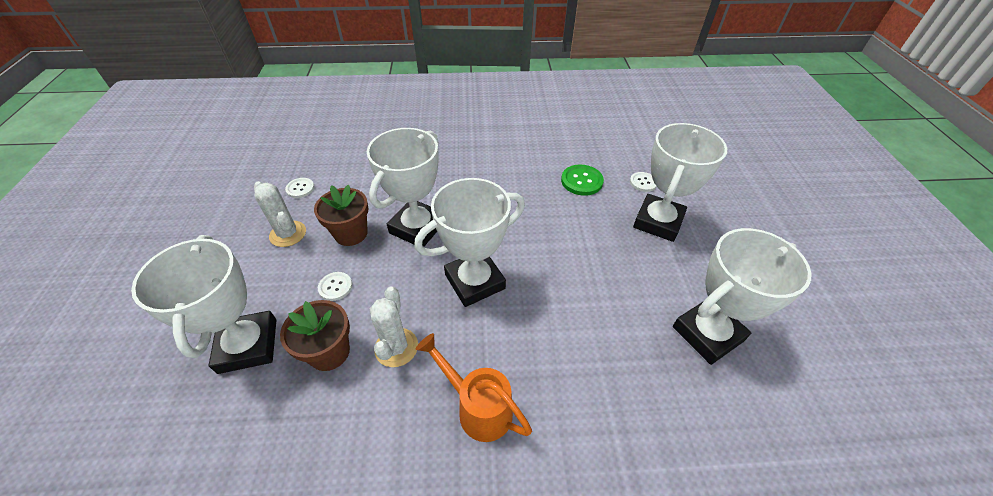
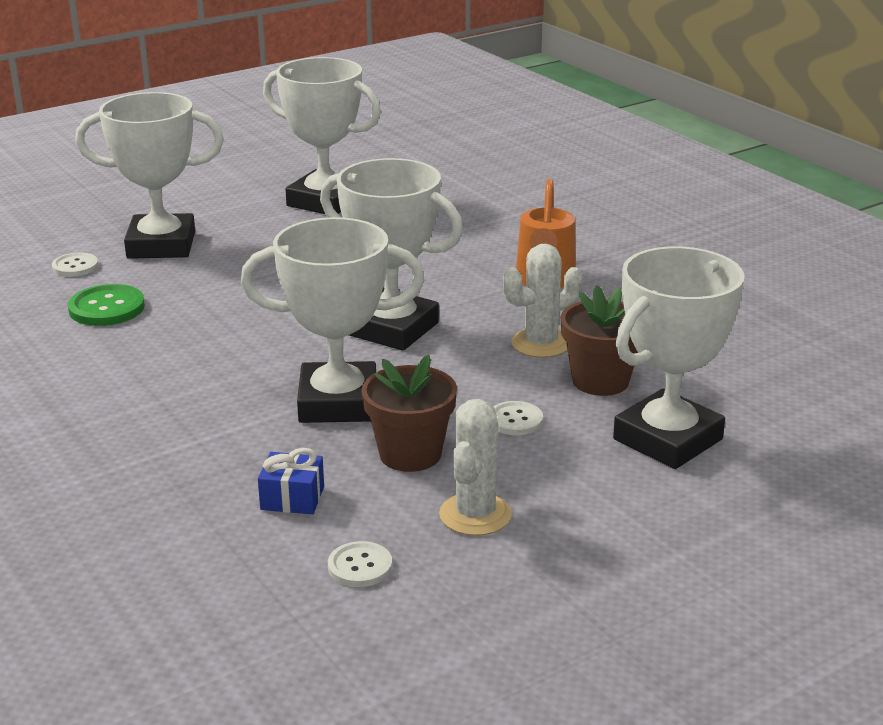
camera: 120 degrees left, 20 degrees down
(360, 187) = (292, 498): none -> blue gift

